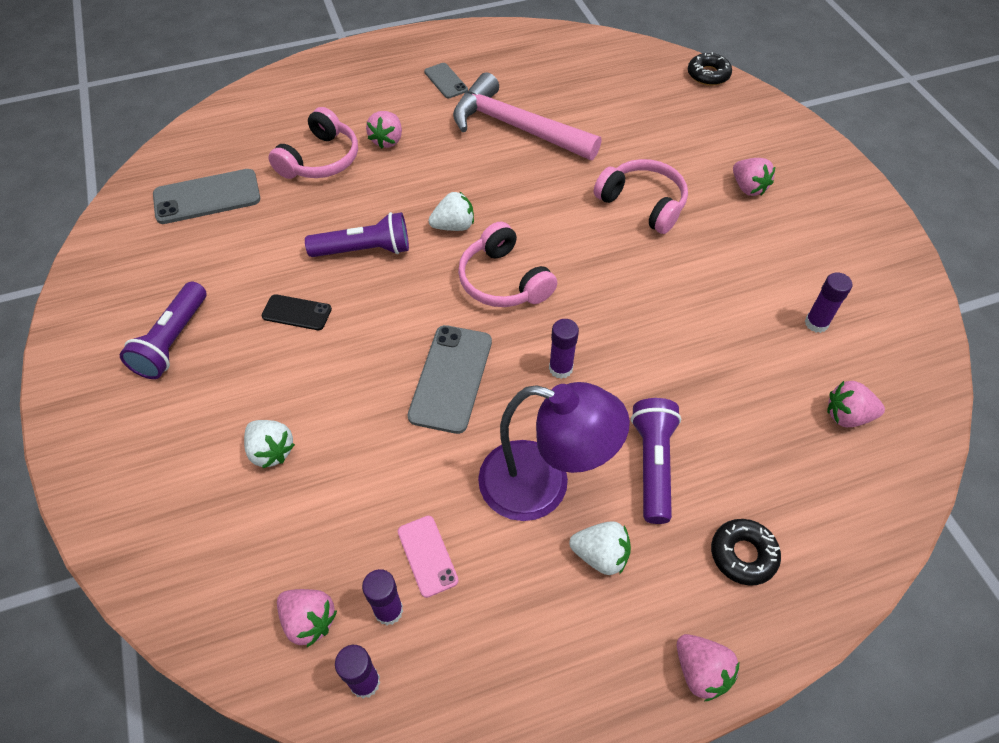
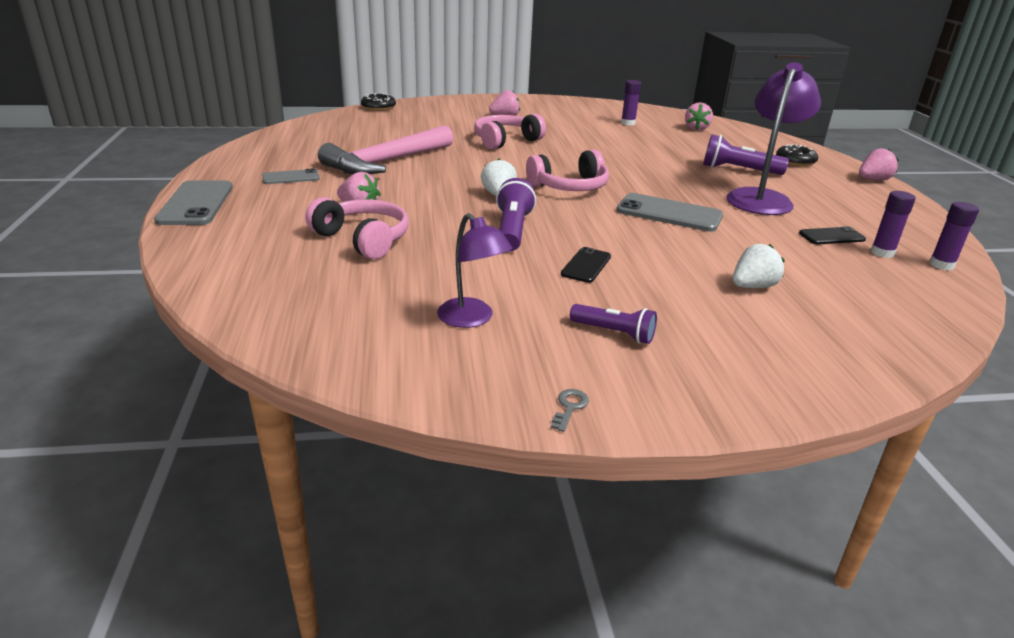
camera: 80 degrees left, 25 degrees down
(72, 322) = (569, 407): none -> grey key
(173, 341) = (614, 333): purple flashlight -> purple flashlight, size x0.66
(190, 251) = (472, 319): none -> purple lamp
(207, 197) = (379, 305): grey phone -> grey phone (196, 203)
(309, 621) = (907, 281): pink strawberry -> none
(427, 556) = (831, 236): pink phone -> black phone
(560, 368) = (660, 181): purple glue stick -> none
(600, 555) = (809, 191): white strawberry -> none

